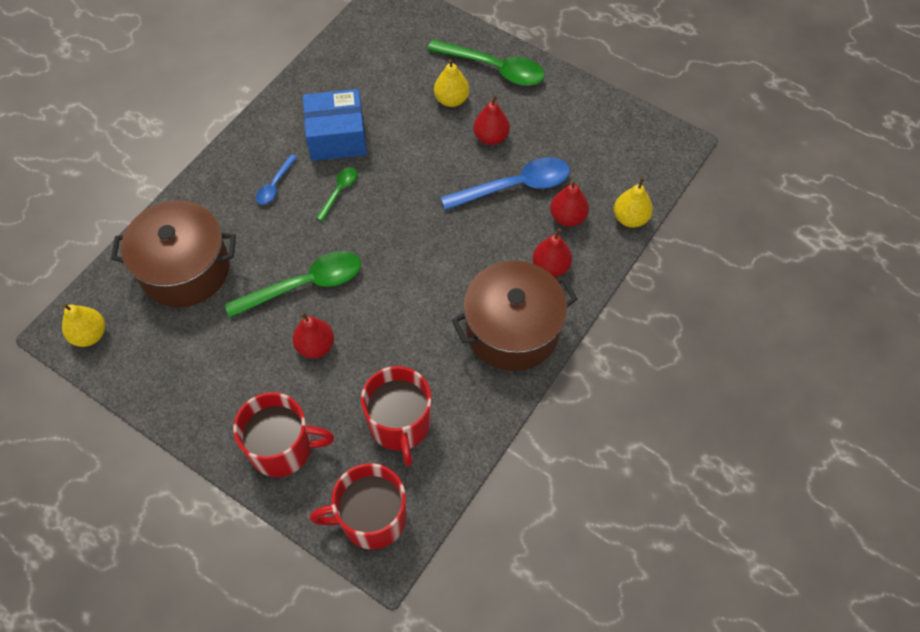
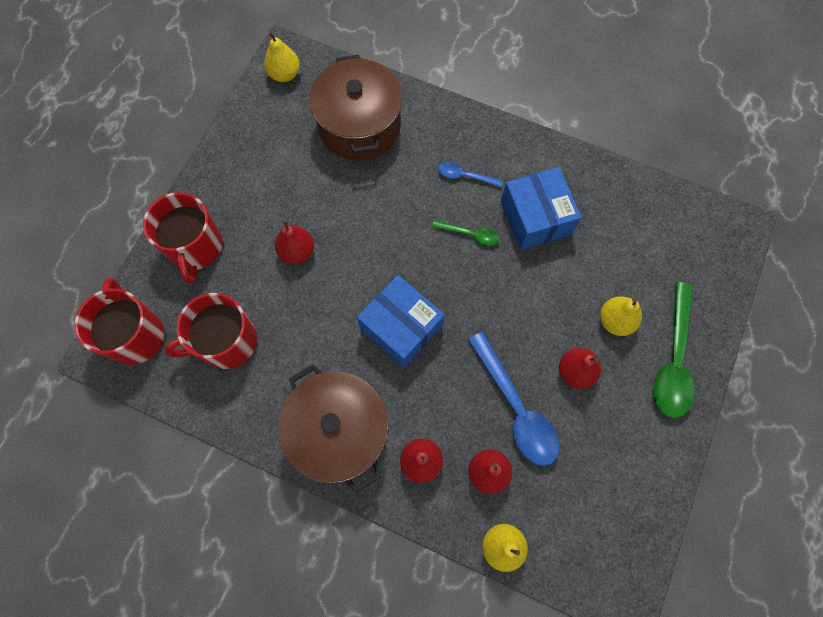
camera: 80 degrees right, 10 degrees up
(305, 285) = (359, 228): green spoon -> none
(420, 264) = (401, 327): none -> blue box

